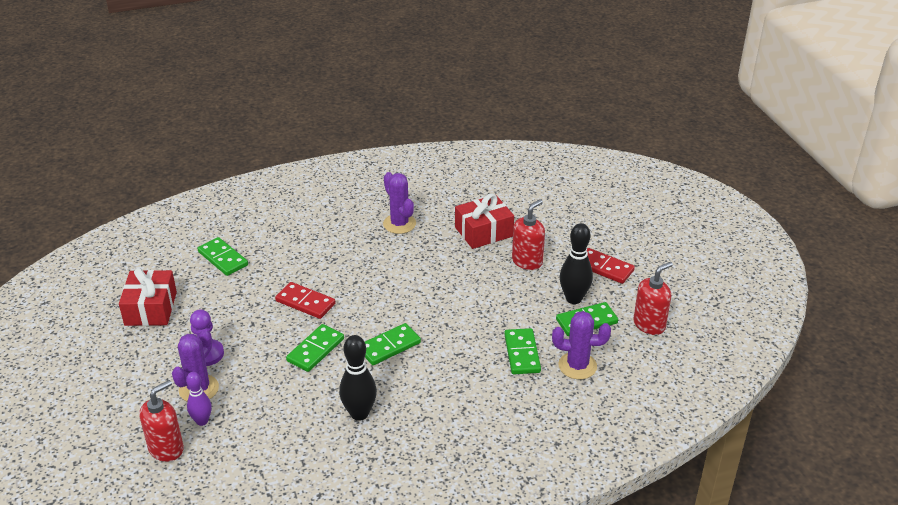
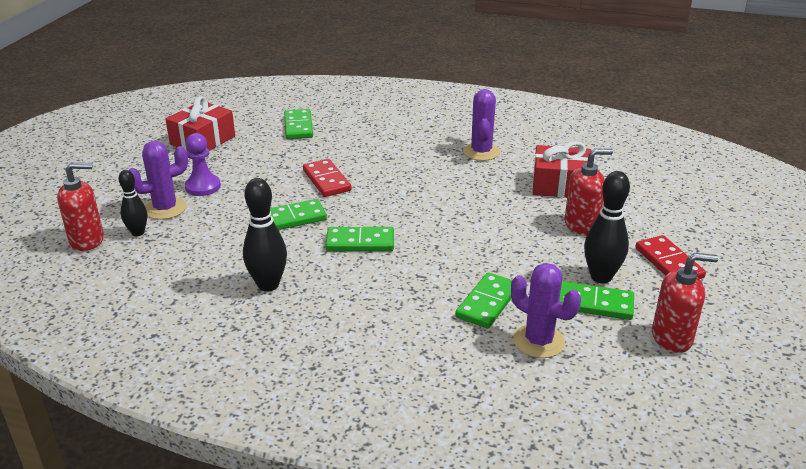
camera: 35 degrees right, 5 degrees down
(202, 421) = (138, 233): purple bowling pin -> black bowling pin

